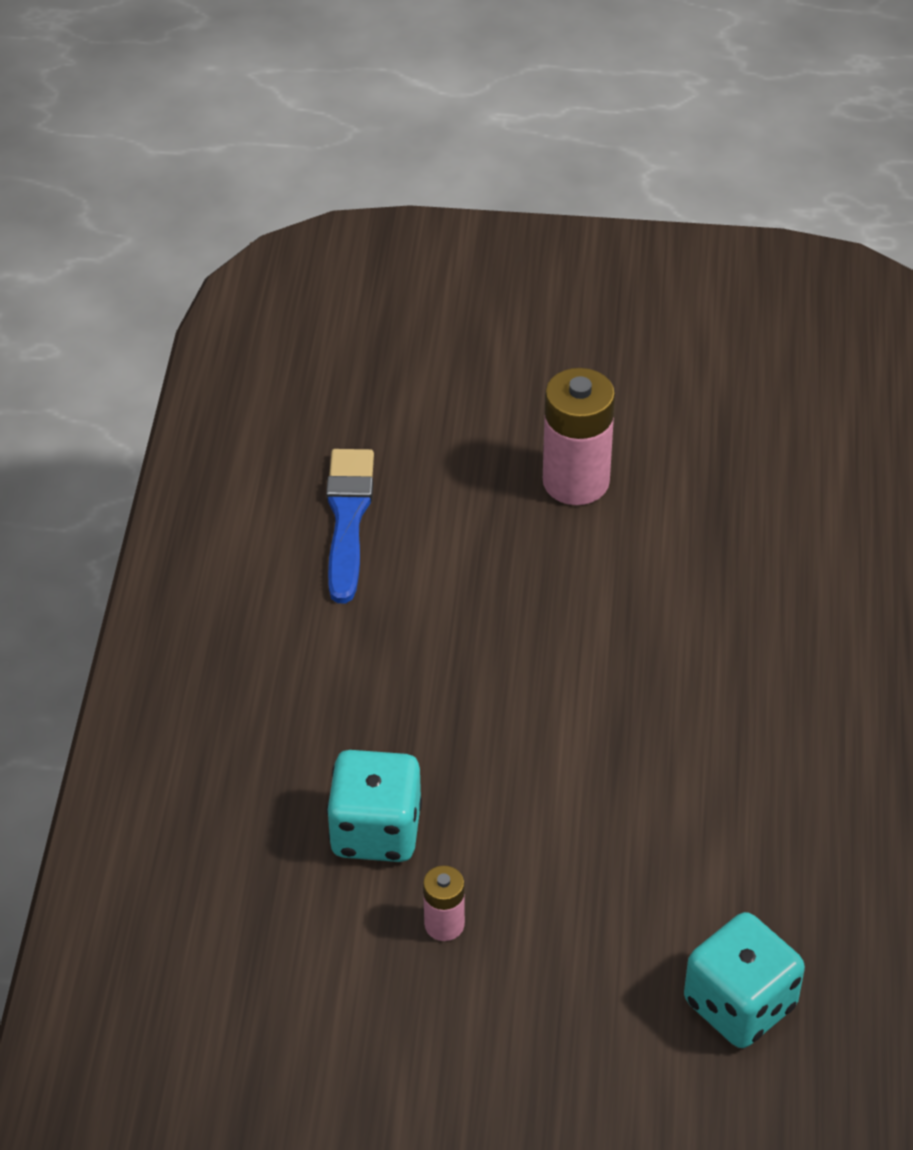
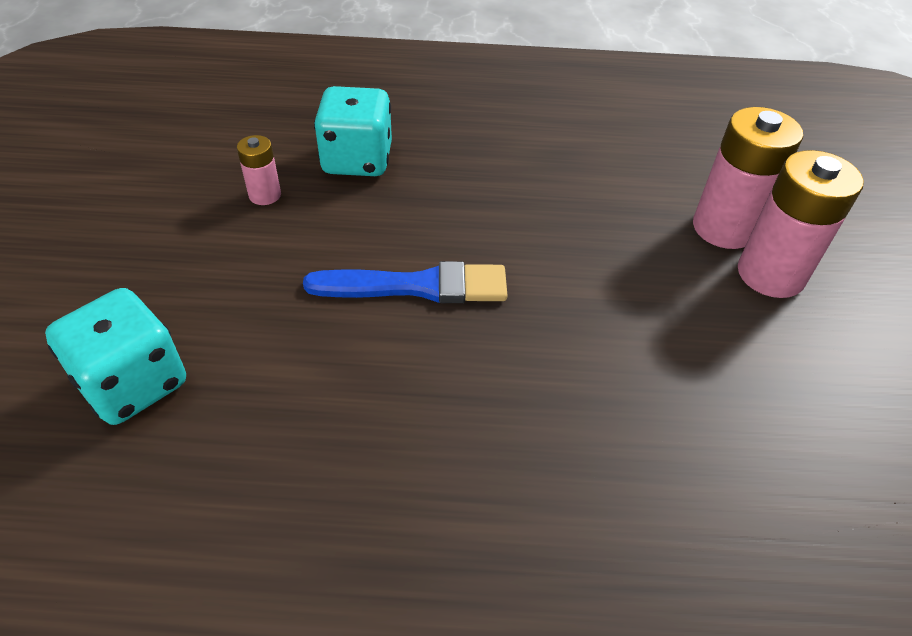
camera: 85 degrees right, 0 degrees up
(348, 518) = (668, 140): blue brush -> blue brush (417, 286)
(507, 502) = (723, 228): none -> pink battery

